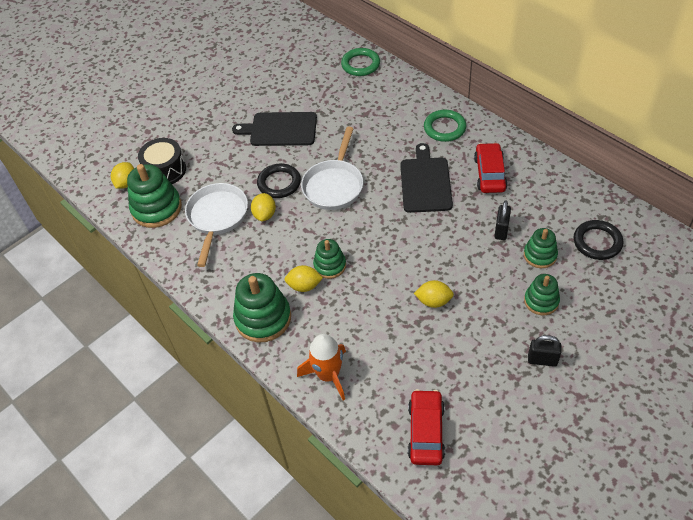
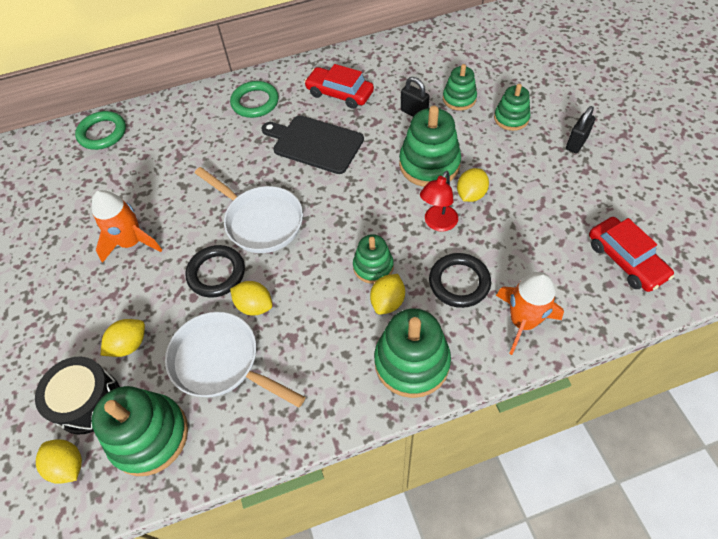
camera: 65 degrees left, 5 degrees up
(208, 168) = (129, 345): none -> yellow lemon
(280, 129) = (132, 242): black cutting board -> orange rocket
(391, 290) = (437, 223): none -> red lamp
(426, 431) = (625, 260): red car -> red car turned 150 degrees counterclockwise
(449, 262) = (429, 164): none -> green stacking toy
(597, 242) = (466, 59): black ring -> black ring (459, 282)

